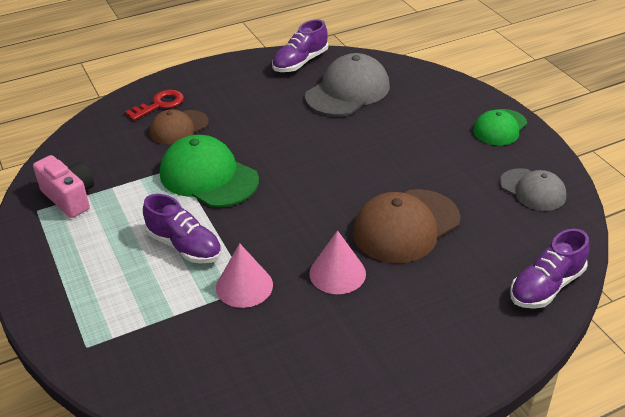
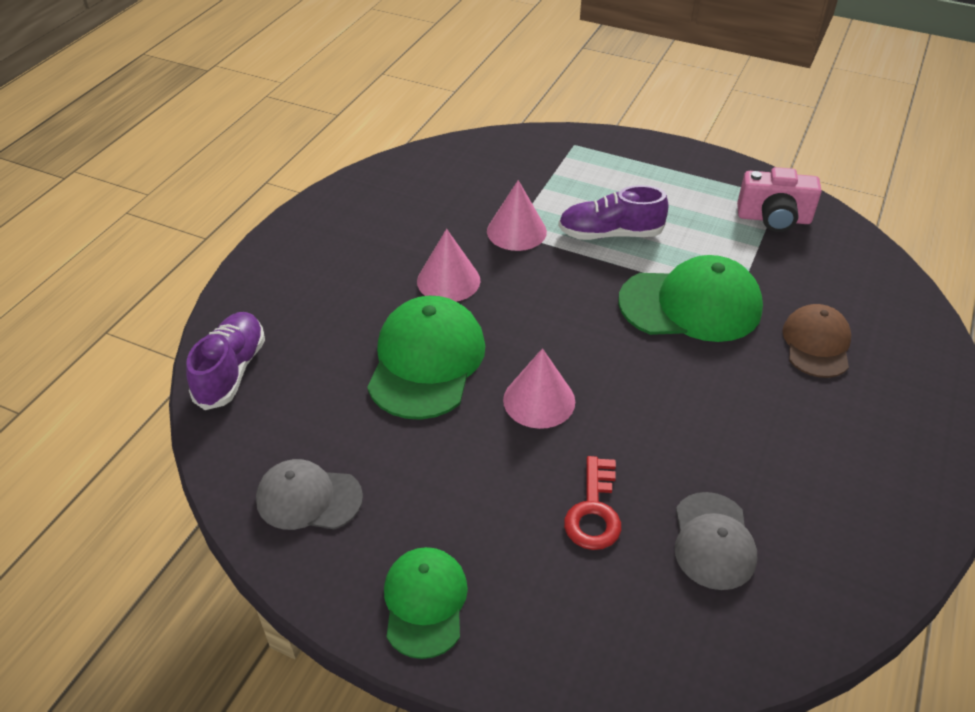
camera: 140 degrees right, 5 degrees up
(159, 104) = (892, 362): red key -> red key (594, 511)
(300, 62) = (859, 564): purple shoe -> none
(348, 91) = (713, 541): grey cap -> grey cap, size x0.62
(360, 174) = (539, 400): none -> pink cone
(406, 226) = (426, 361): brown cap -> green cap

